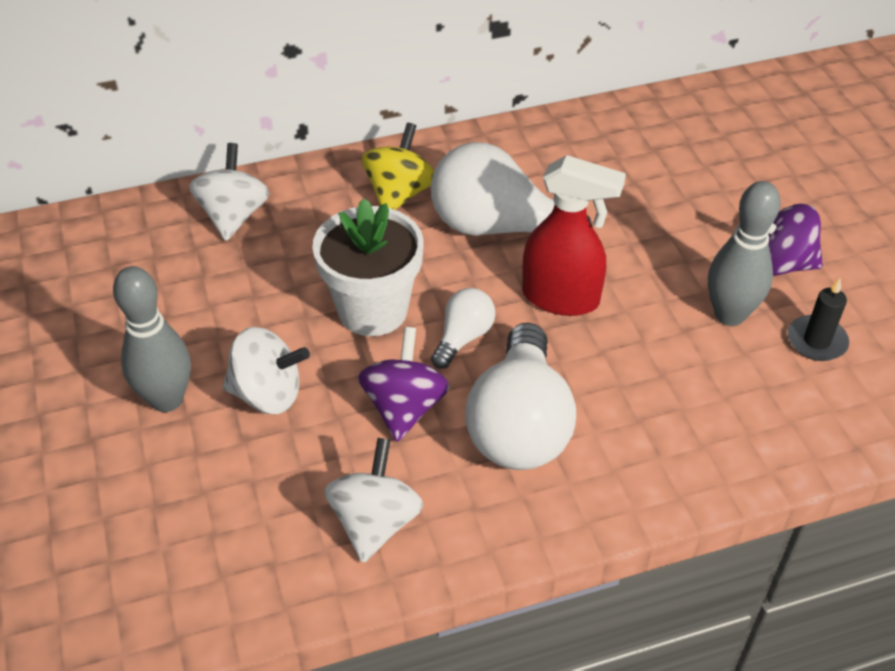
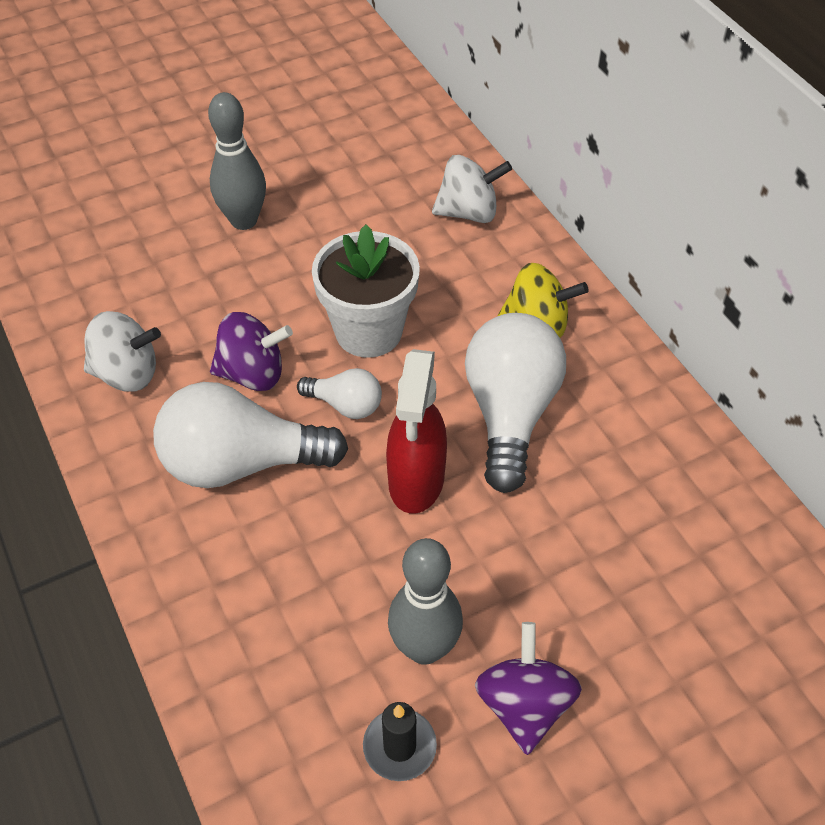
camera: 80 degrees right, 5 degrees up
(268, 394) = (257, 279): white spinning top -> none

